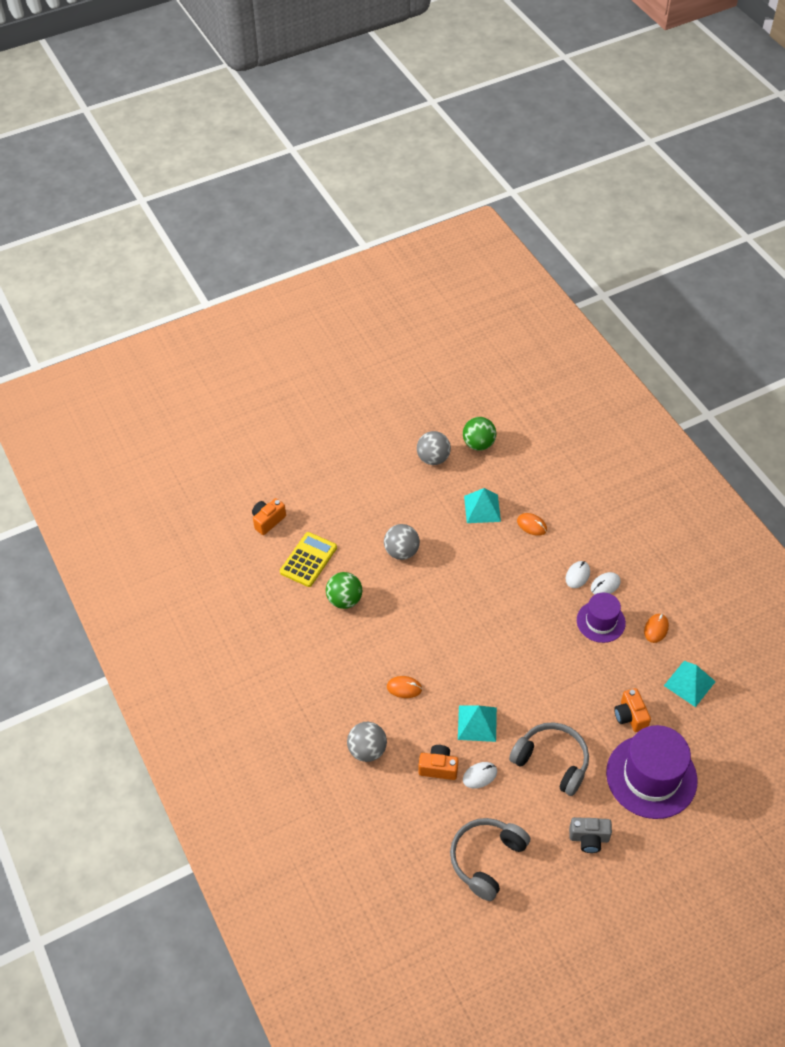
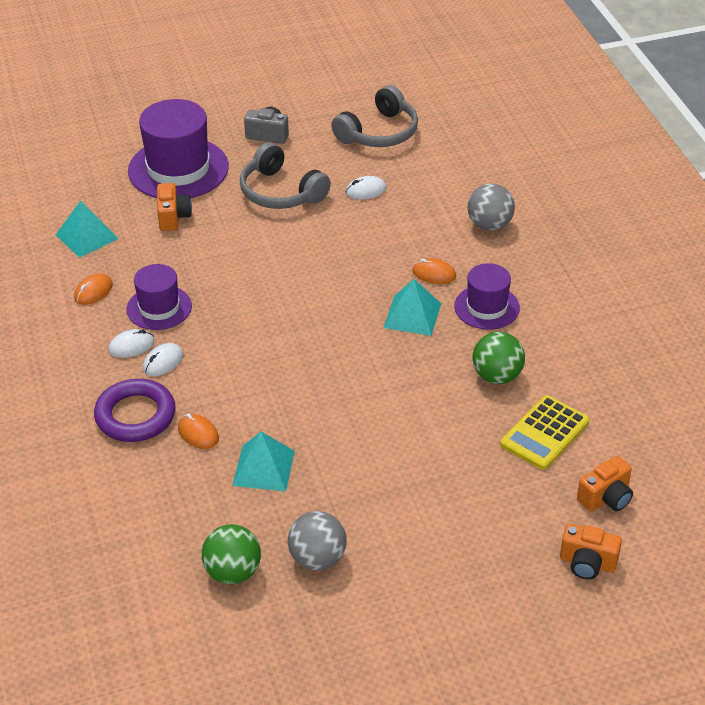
camera: 170 degrees left, 10 degrees down
(359, 661) = (487, 307): none -> purple hat
(401, 552) = (403, 425): grey ball -> none
(438, 768) = (410, 202): orange camera -> orange camera (587, 563)
(477, 723) = (354, 232): turquoise pyramid -> turquoise pyramid (412, 315)
(577, 532) = (135, 415): none -> purple ring

